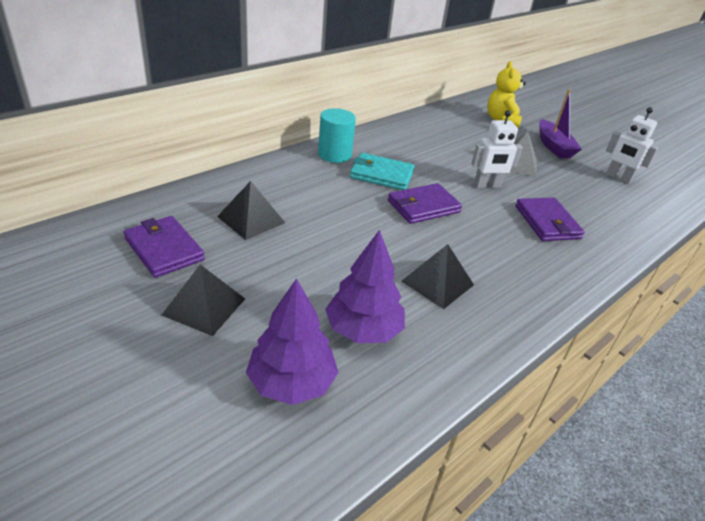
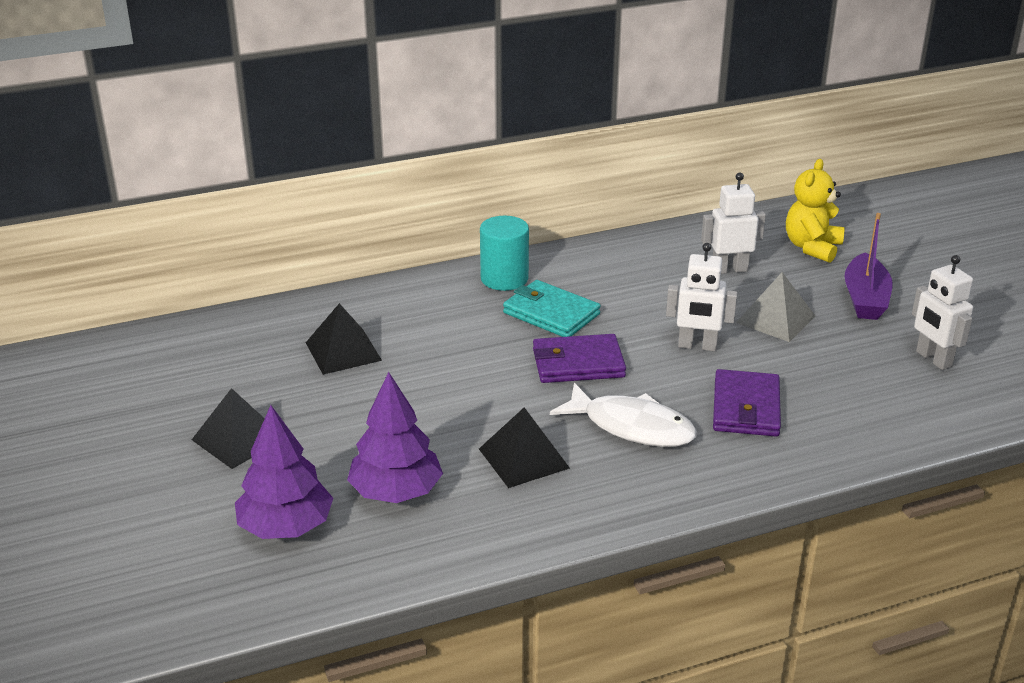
camera: 25 degrees right, 5 degrees down
(164, 249) = (227, 372): purple wallet -> none
(467, 136) = (729, 269): none -> white robot
(490, 246) = (631, 426): none -> white fish

